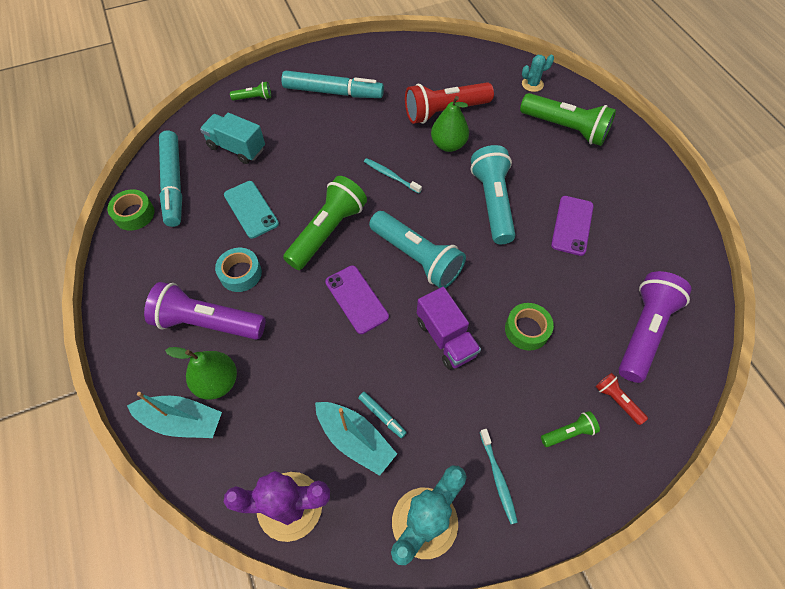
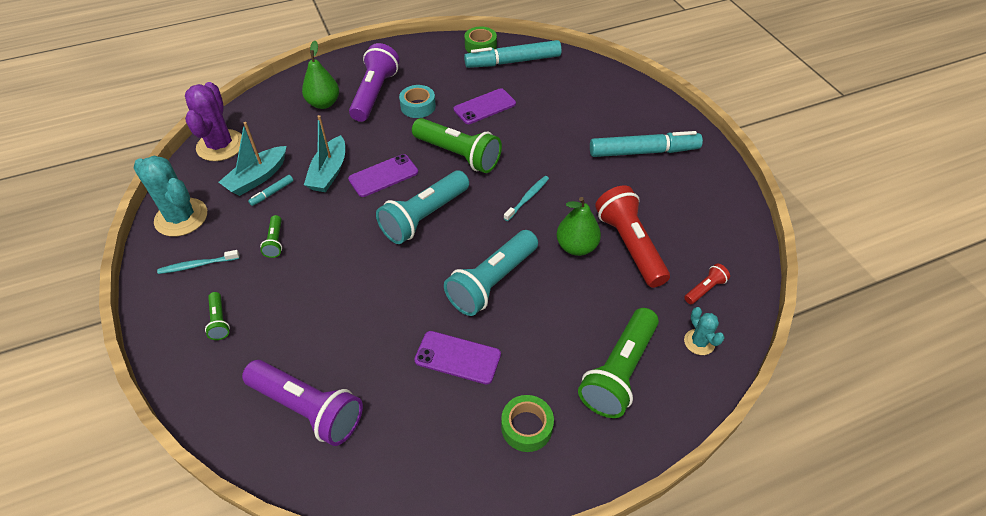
camera: 90 degrees right, 10 degrees down
(182, 421) = (298, 90): turquoise boat -> turquoise boat (329, 172)
(236, 148) = (556, 92): turquoise truck -> none
(251, 209) = (484, 107): turquoise phone -> purple phone
(254, 98) = (624, 97): green flashlight -> green flashlight (275, 242)
(333, 92) = (643, 152): turquoise marker -> turquoise marker turned 105 degrees counterclockwise
(446, 338) = (333, 236): purple truck -> none
(492, 202) = (492, 282): turquoise flashlight -> turquoise flashlight turned 135 degrees clockwise
(527, 330) = (330, 299): green tape -> green tape (526, 427)
(617, 400) = (238, 367): red flashlight -> red flashlight (705, 289)

